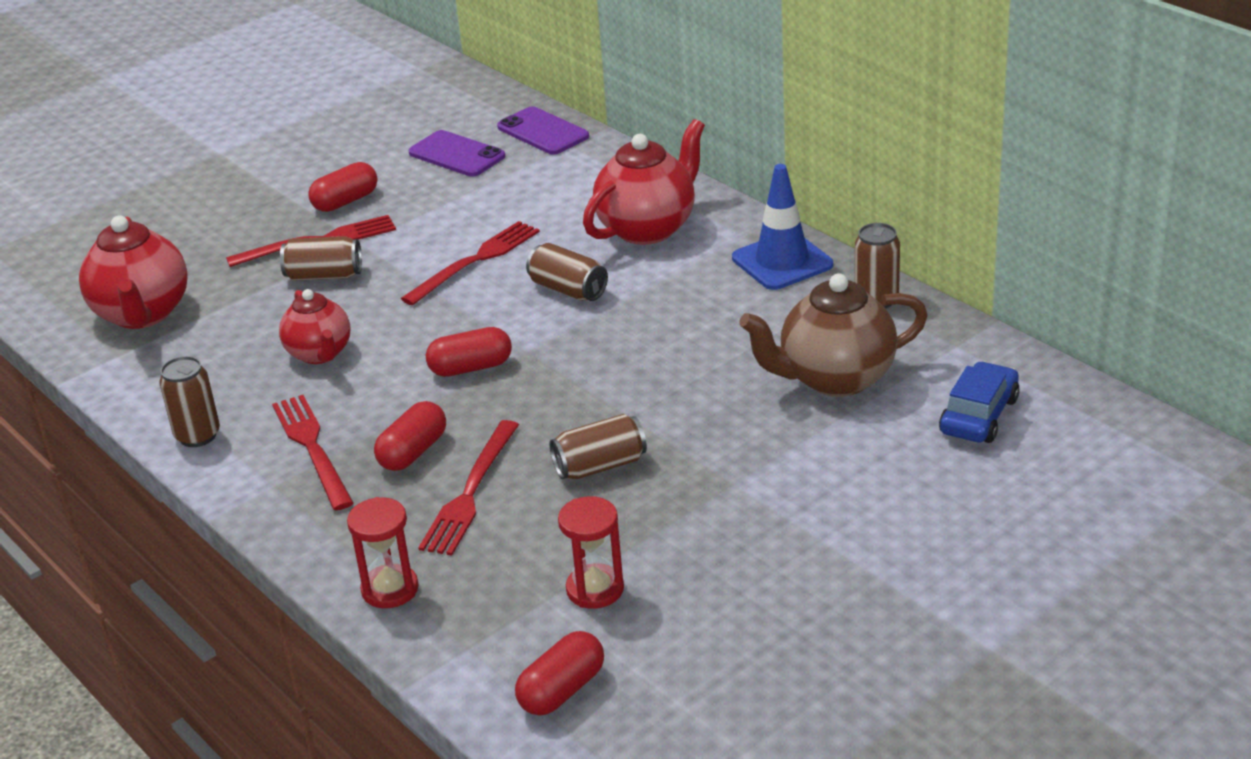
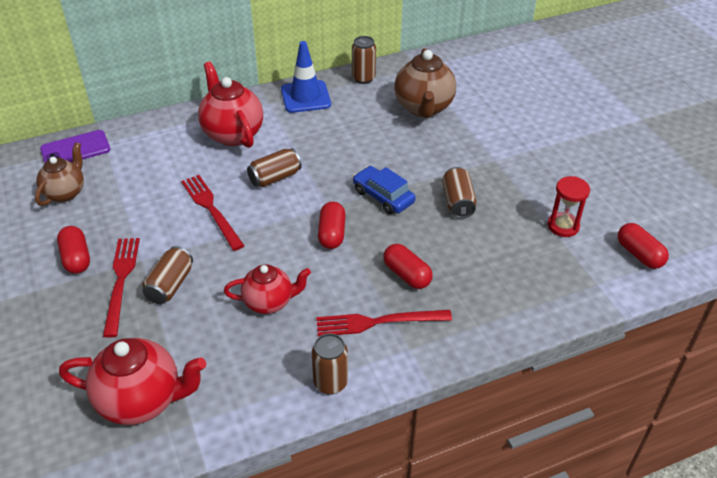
camera: 75 degrees left, 10 degrees up
(390, 589) = (536, 307): red hourglass -> none
(457, 155) = (65, 192): purple phone -> brown teapot
(470, 492) = (458, 257): red fork -> none
(979, 415) = (476, 76): blue car -> blue car (383, 197)

